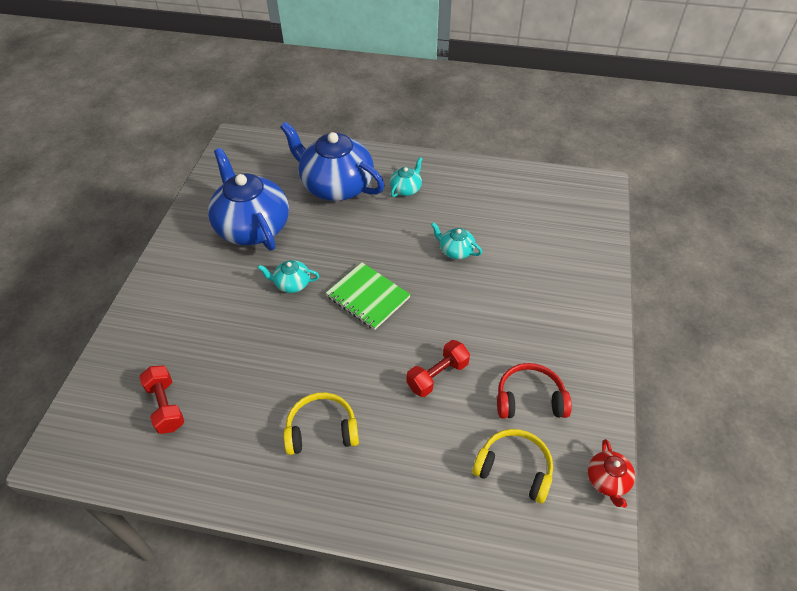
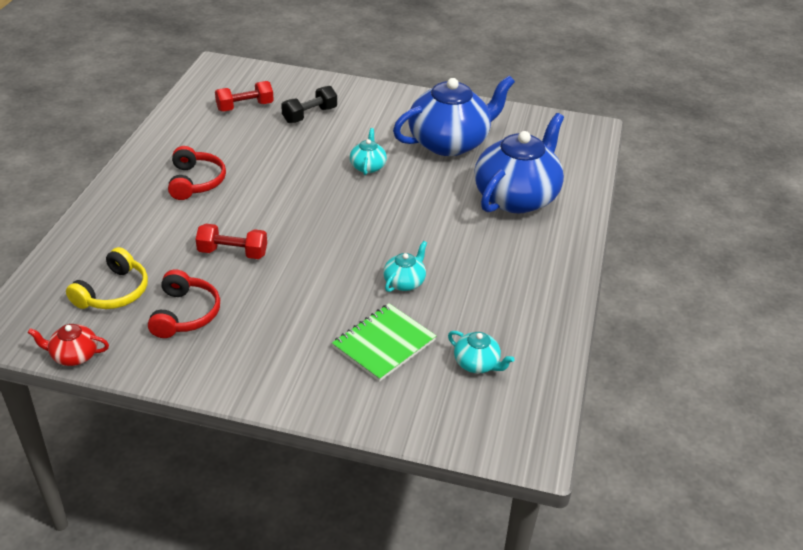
camera: 90 degrees right, 10 degrees down
(192, 340) = (309, 115): none -> black dumbbell
(322, 430) = (195, 182): yellow headphones -> red headphones
(368, 297) = (343, 213): green notebook -> green notebook (384, 344)
(406, 189) = (514, 250): turquoise teapot -> turquoise teapot (477, 364)
(437, 375) = (232, 252): red dumbbell -> red dumbbell turned 45 degrees counterclockwise

